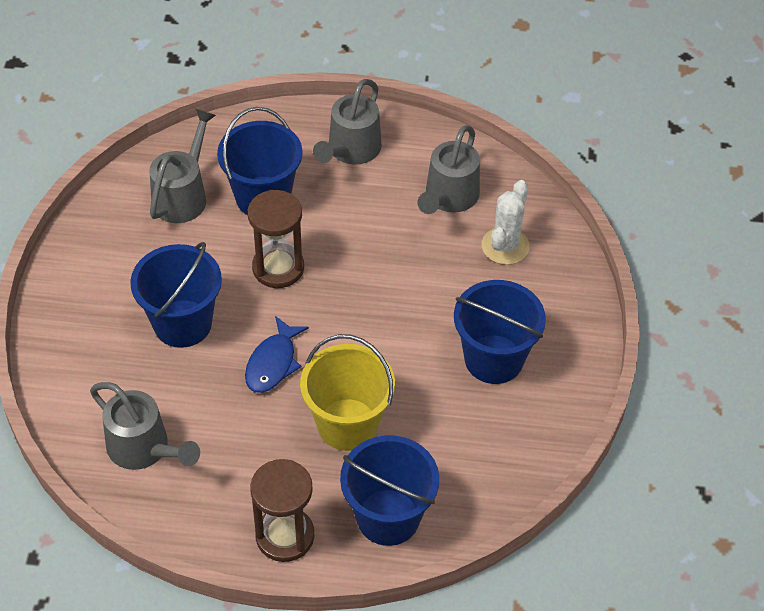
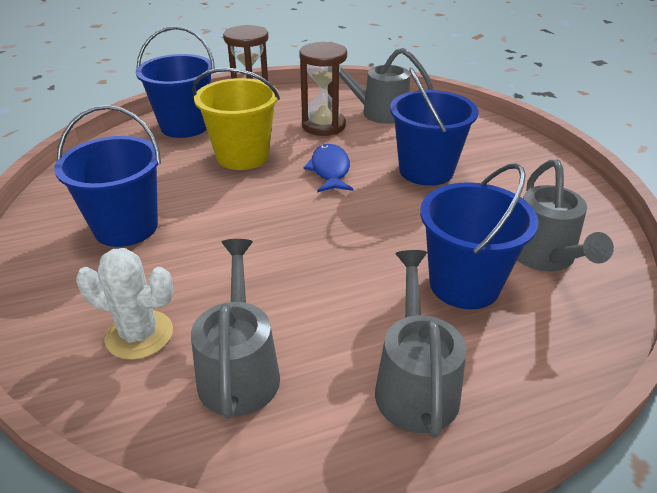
camera: 155 degrees right, 15 degrees down
(278, 268) = (385, 229): brown hourglass -> brown hourglass (323, 126)
(505, 246) = (139, 335): white cactus -> white cactus turned 75 degrees counterclockwise

